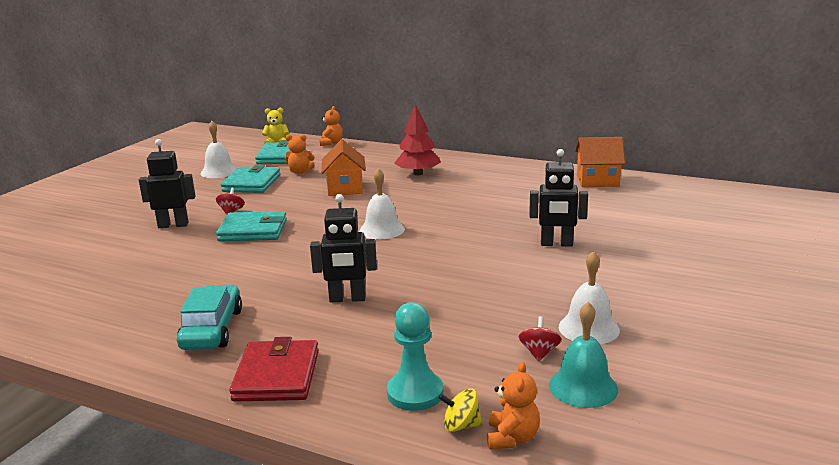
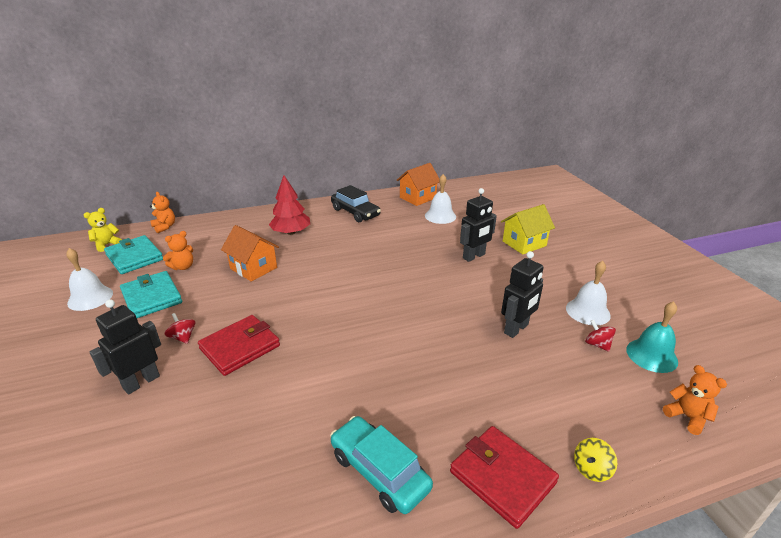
camera: 45 degrees left, 10 degrees up
(253, 230) = (240, 347): turquoise wallet -> red wallet
(347, 299) = (429, 372): black robot -> black robot (516, 329)
(382, 230) = (348, 295): white bell -> white bell (440, 216)
(415, 393) = (597, 423): turquoise pawn -> none
(461, 425) = (656, 428): yellow spinning top -> yellow spinning top (591, 469)
(505, 175) = (355, 212): none -> black car
(641, 253) = (524, 243): none -> yellow house

